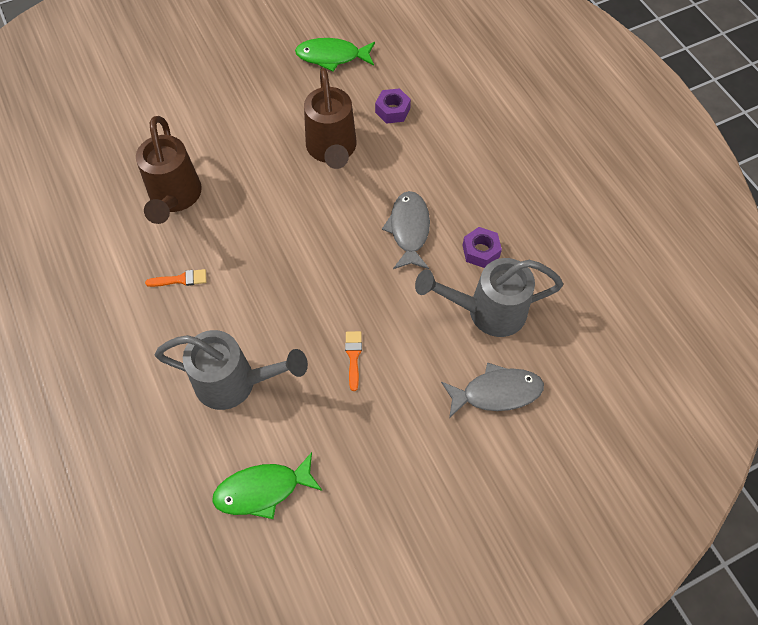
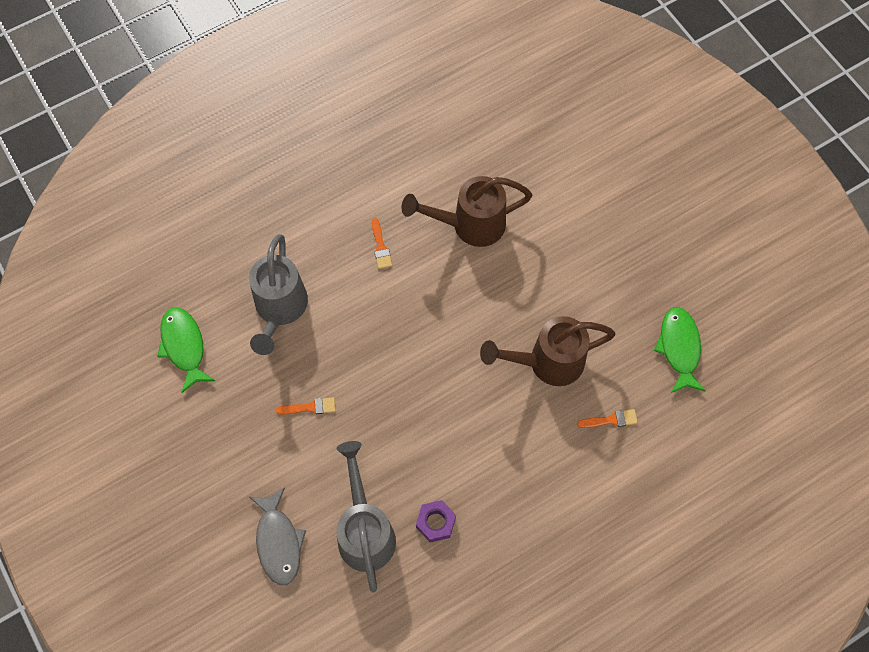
camera: 85 degrees right, 5 degrees up
(392, 110) = (611, 420): purple nut -> orange brush
(409, 229) = (455, 448): grey fish -> none

